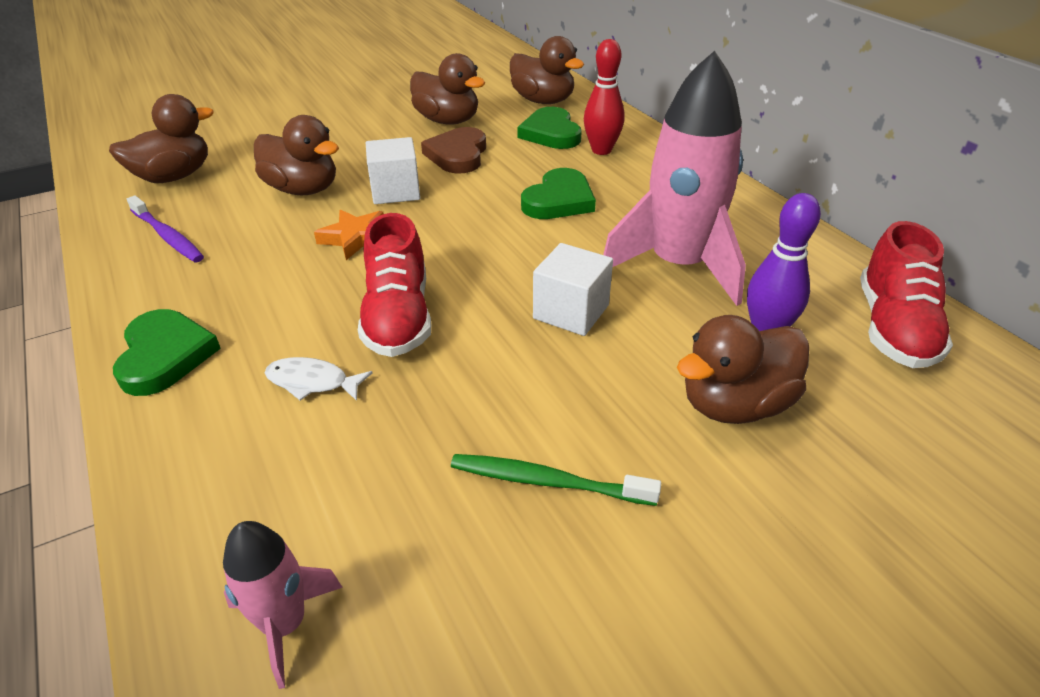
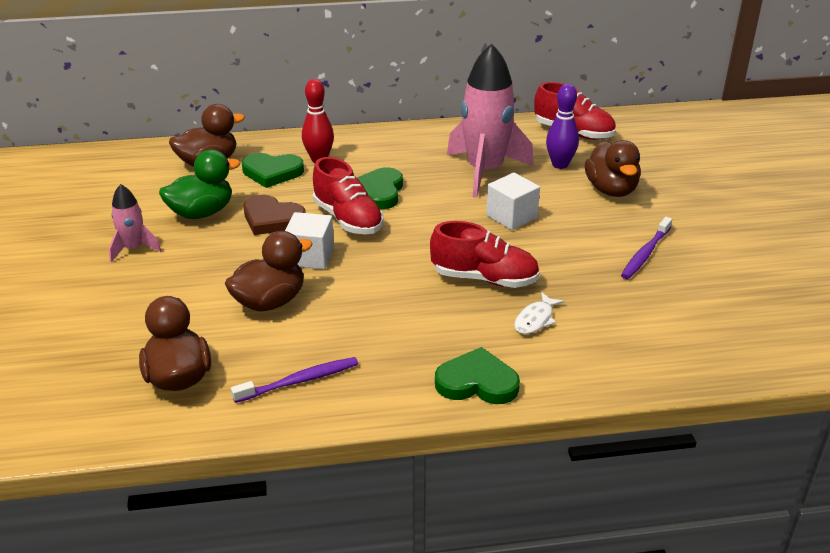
camera: 70 degrees left, 5 degrees down
(285, 624) = (713, 343): pink rocket -> pink rocket (134, 249)
(355, 238) = (371, 284): orange star -> none
(447, 121) = (202, 213): brown duck -> green duck
(483, 195) = (348, 219): none -> red shoe
(547, 481) = (645, 254): green toothbrush -> purple toothbrush
(559, 200) = (379, 192): green heart -> green heart turned 135 degrees counterclockwise

